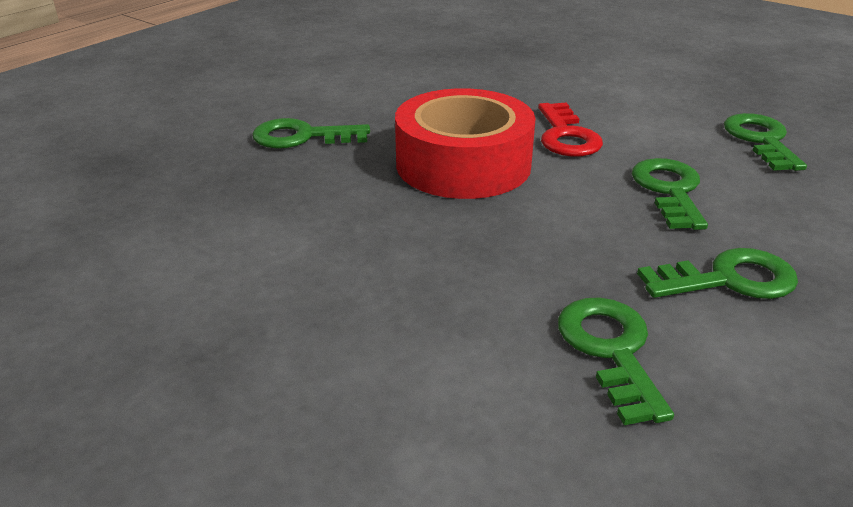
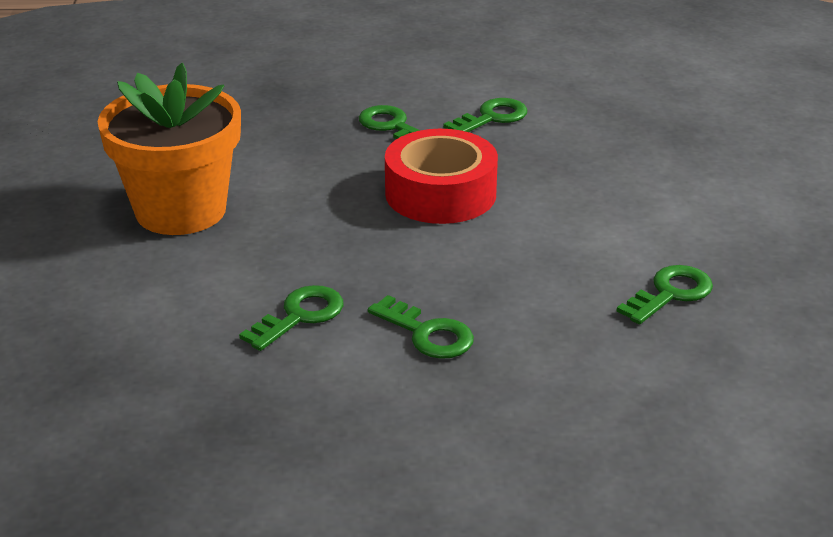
camera: 50 degrees right, 0 degrees up
(242, 336) = (181, 210): none -> orange flower pot
(566, 136) = (544, 213): red key -> none
(669, 190) = (519, 279): green key -> green key (491, 117)

